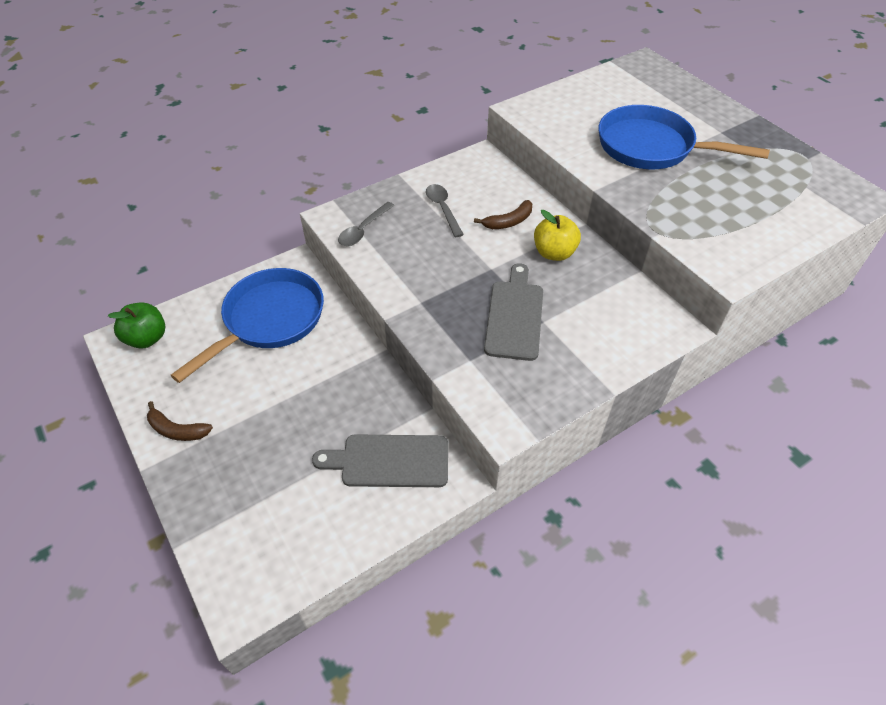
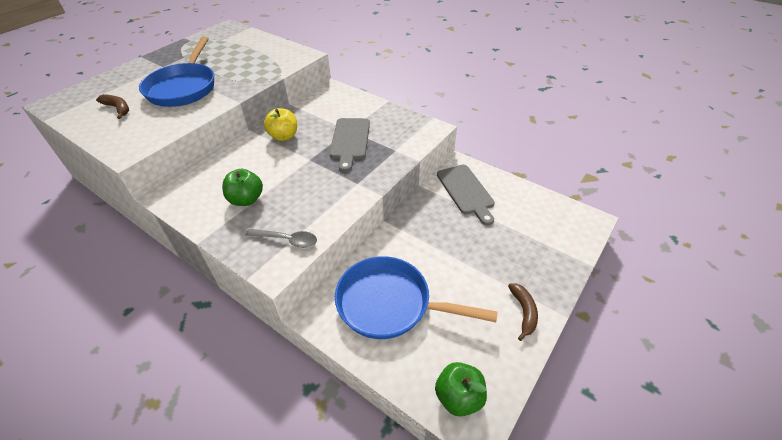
camera: 110 degrees left, 5 degrees down
(443, 209) = (246, 199): grey spoon -> green apple
(508, 221) = (255, 162): brown banana -> brown banana (118, 108)
(515, 316) = (350, 141): grey cutting board -> grey cutting board turned 75 degrees counterclockwise

